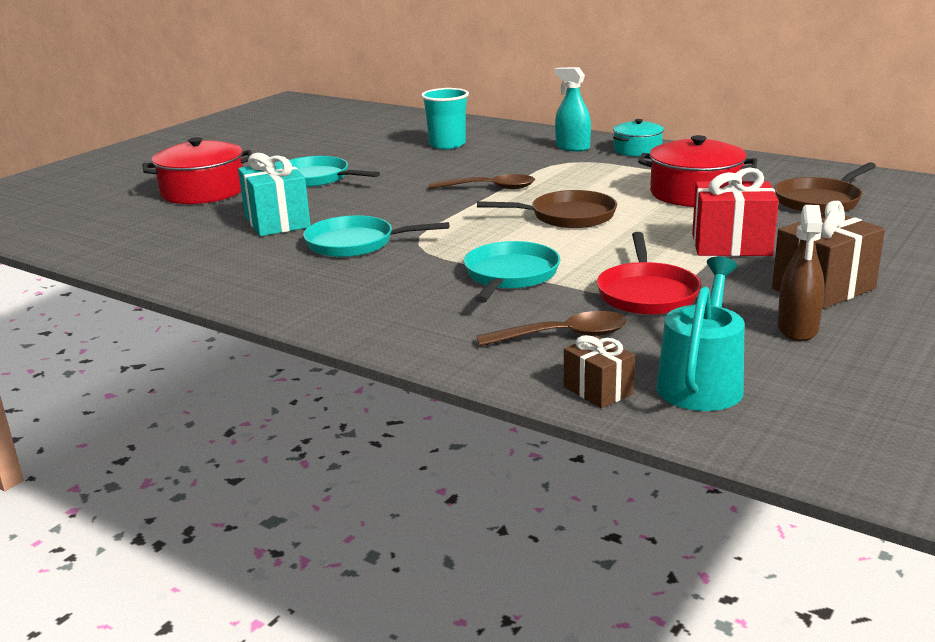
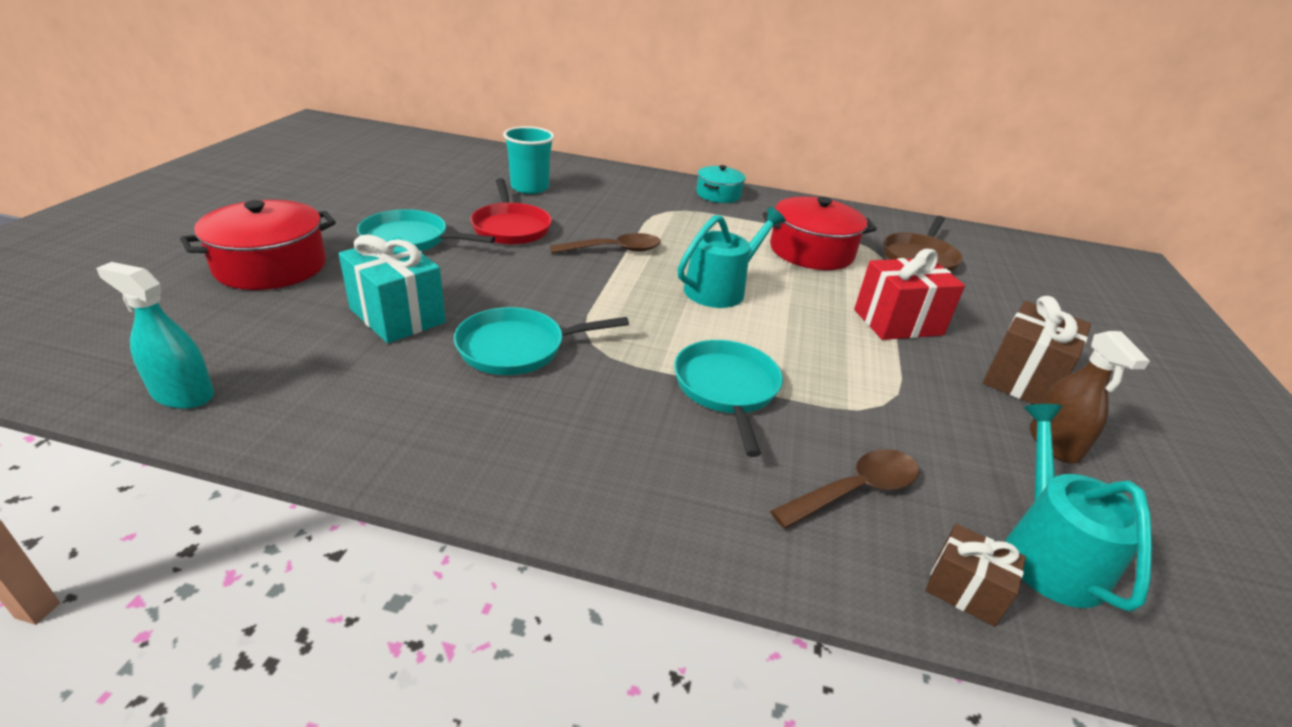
camera: 25 degrees left, 10 degrees up
(567, 216) = (720, 289): brown pan -> turquoise watering can
(572, 147) = (657, 191): turquoise spray bottle -> turquoise spray bottle (183, 394)
(646, 293) = (881, 404): red pan -> red pan (511, 227)

